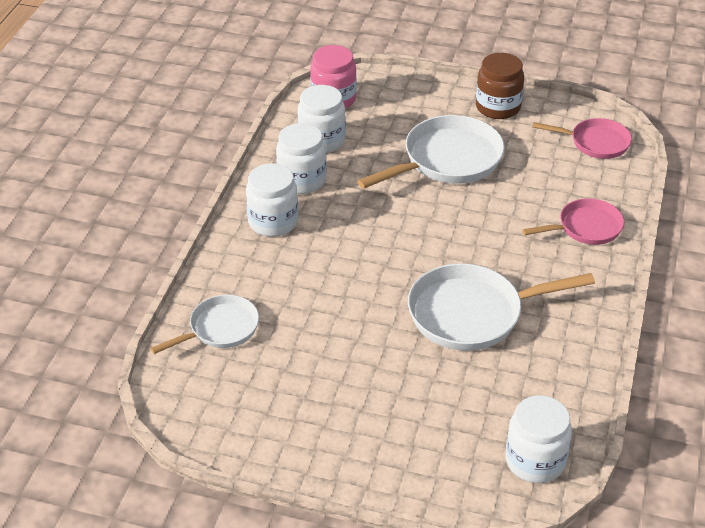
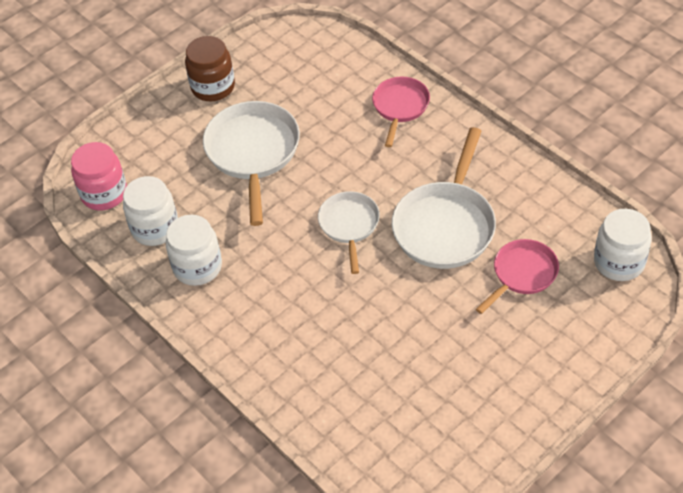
camera: 55 degrees left, 10 degrees up
(220, 329) = (346, 410): white pan -> white pan (349, 225)
(273, 222) = (237, 312): white jar -> none
(595, 143) = (307, 50): pink pan -> pink pan (522, 274)

